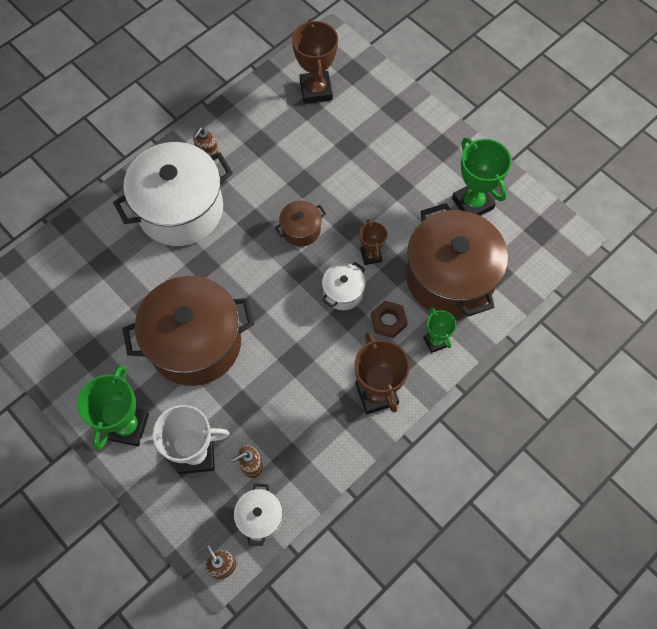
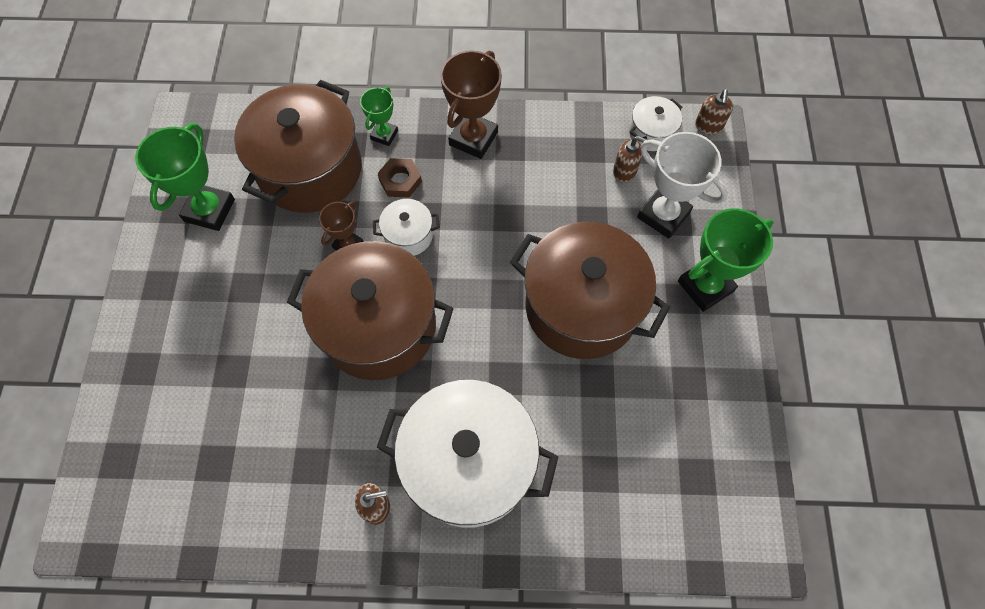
camera: 135 degrees left, 0 degrees up
(301, 230) = (379, 326): brown pot -> brown pot, size x2.24
(316, 90) = (182, 475): brown trophy -> none

